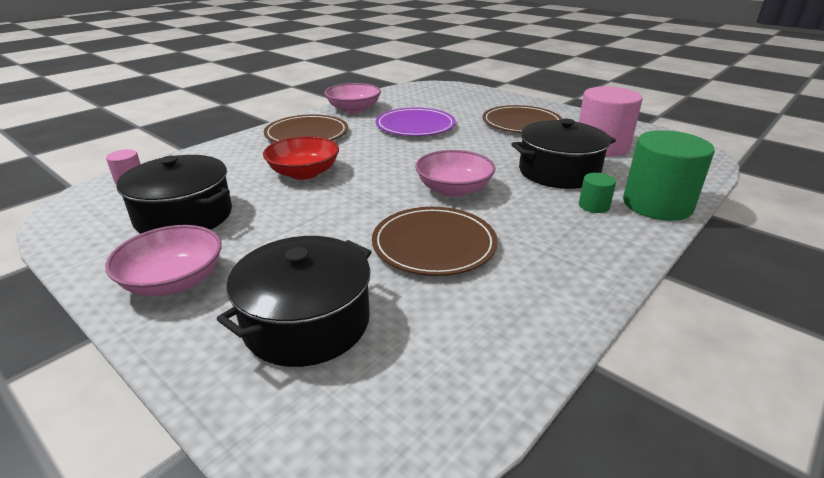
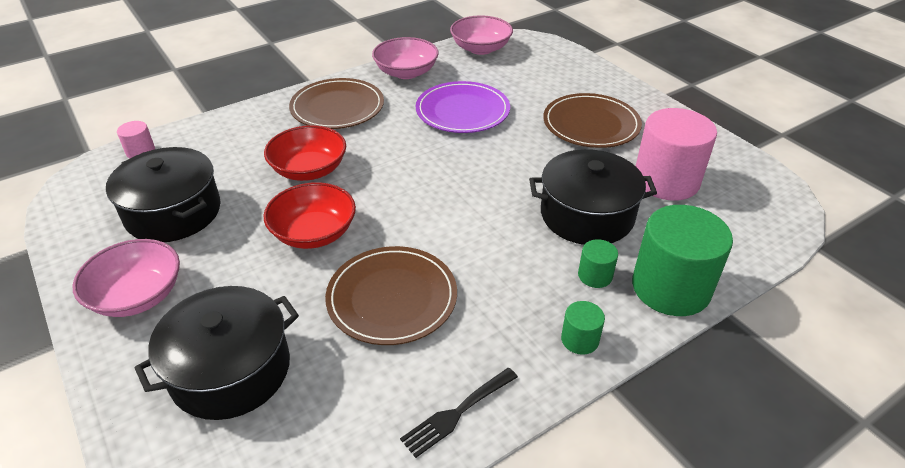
camera: 15 degrees right, 10 degrees up
(333, 212) = (314, 233): none -> red bowl
(454, 189) = (453, 222): pink bowl -> pink bowl (481, 48)
(550, 315) = (457, 413): none -> black fork
(614, 246) = (580, 339): none -> green cylinder

